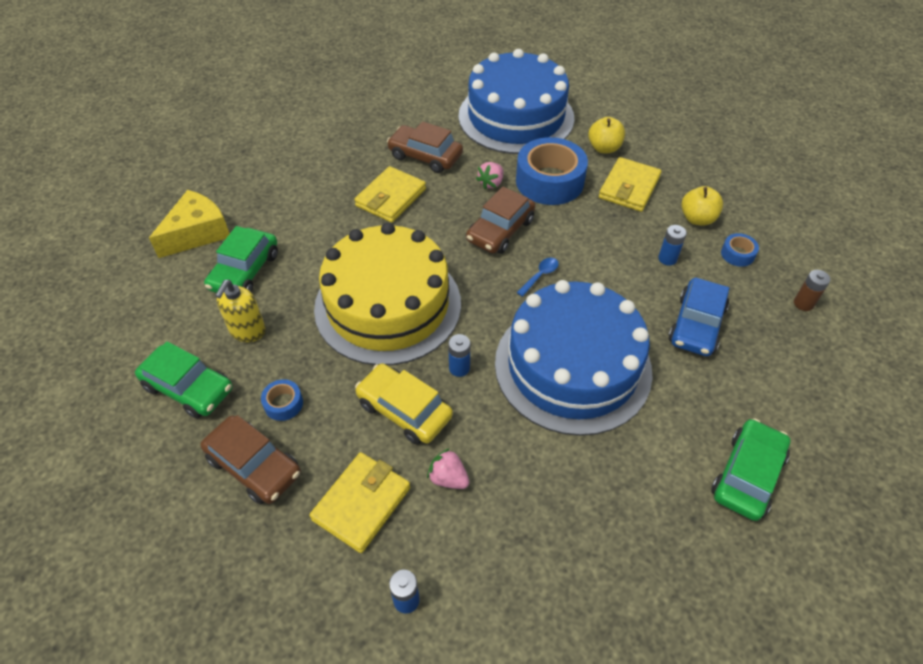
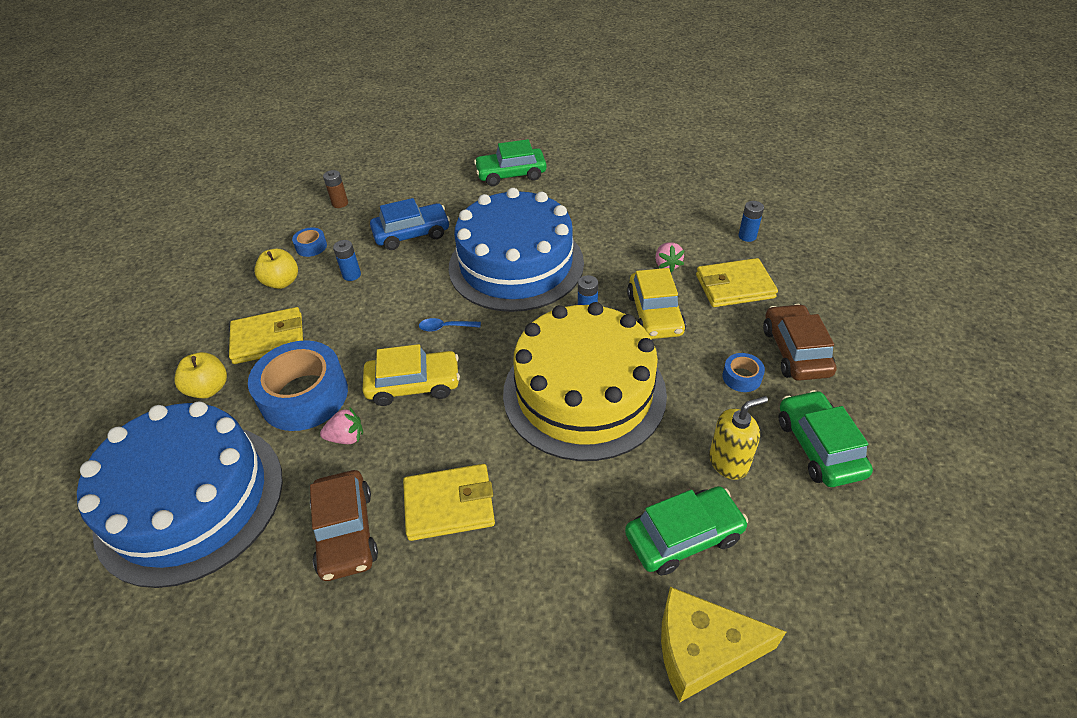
camera: 130 degrees left, 5 degrees down
(500, 230) = (413, 385): brown car -> yellow car

